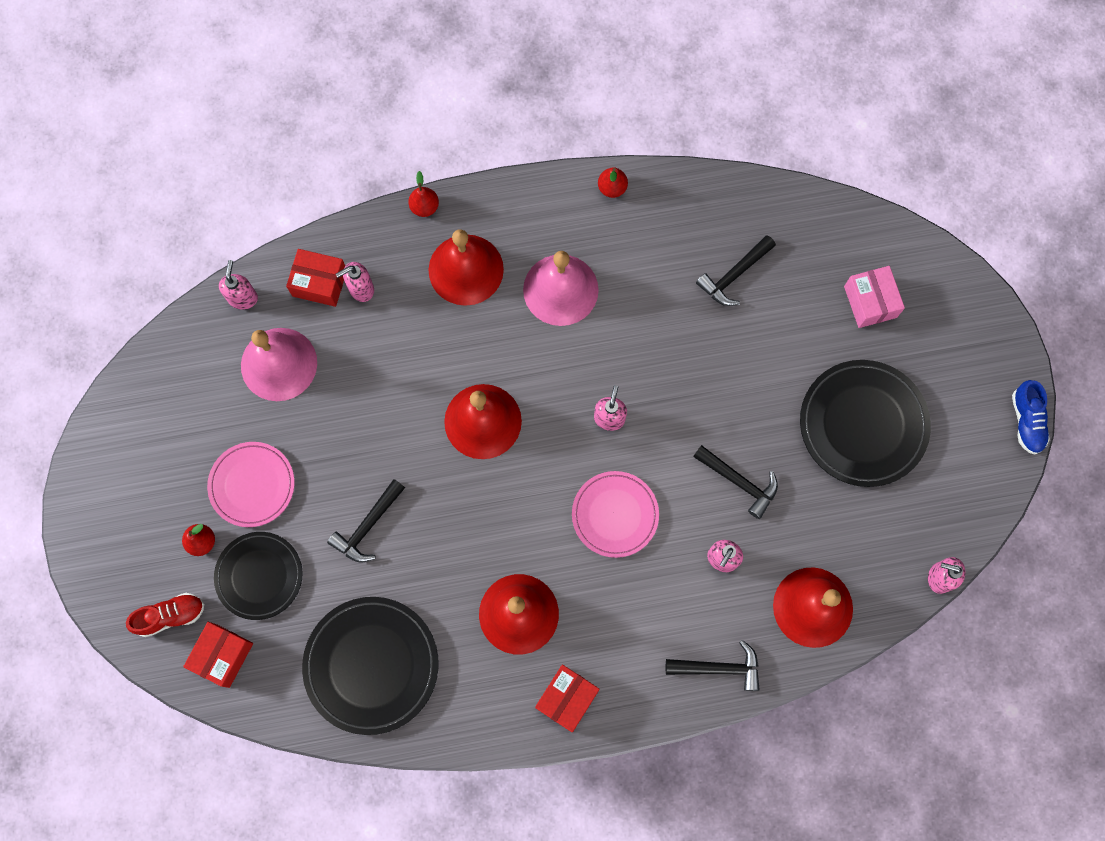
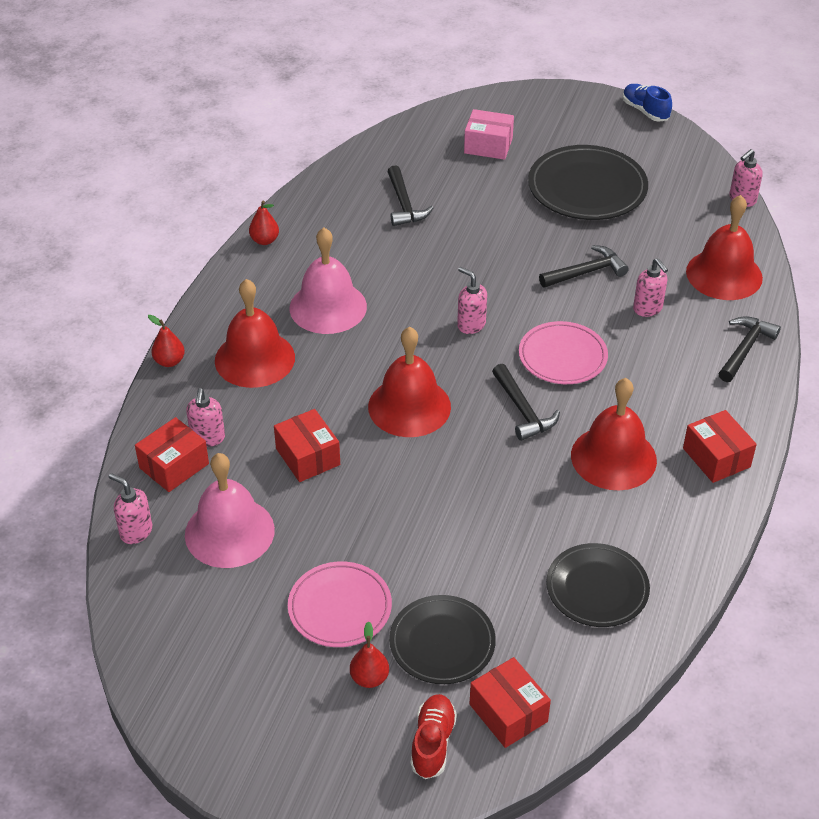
camera: 60 degrees left, 30 degrees down
(368, 526) = (451, 532): black hammer -> black hammer (522, 410)
(371, 665) = (597, 588): black plate -> black plate, size x0.66
(384, 375) = (307, 457): none -> red box
(1026, 421) = (645, 111): blue shoe -> blue shoe turned 150 degrees counterclockwise

